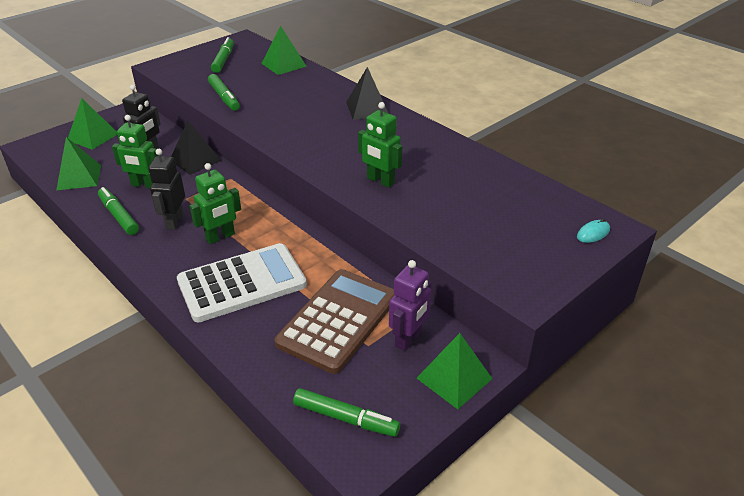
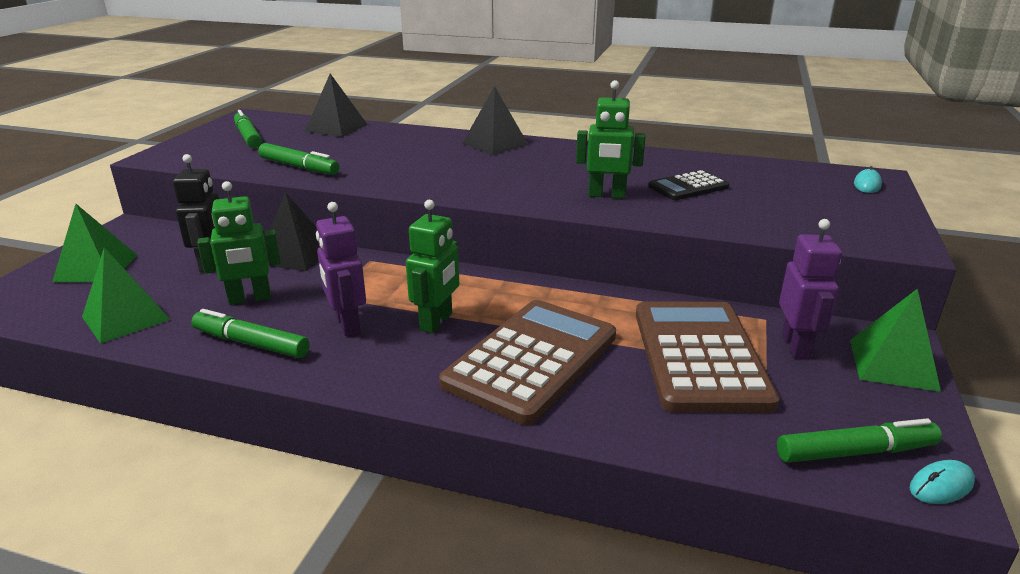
camera: 30 degrees left, 10 degrees down
(174, 221) = (347, 324): black robot -> purple robot
(242, 283) = (531, 360): white calculator -> brown calculator
(284, 64) = (336, 128): green pyramid -> black pyramid
(366, 460) = (941, 485): none -> turquoise mouse
(447, 191) = (688, 187): none -> black calculator

